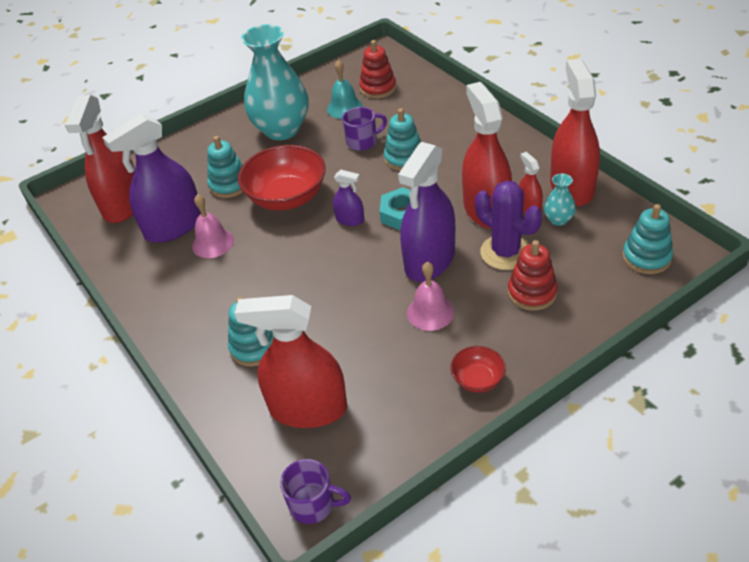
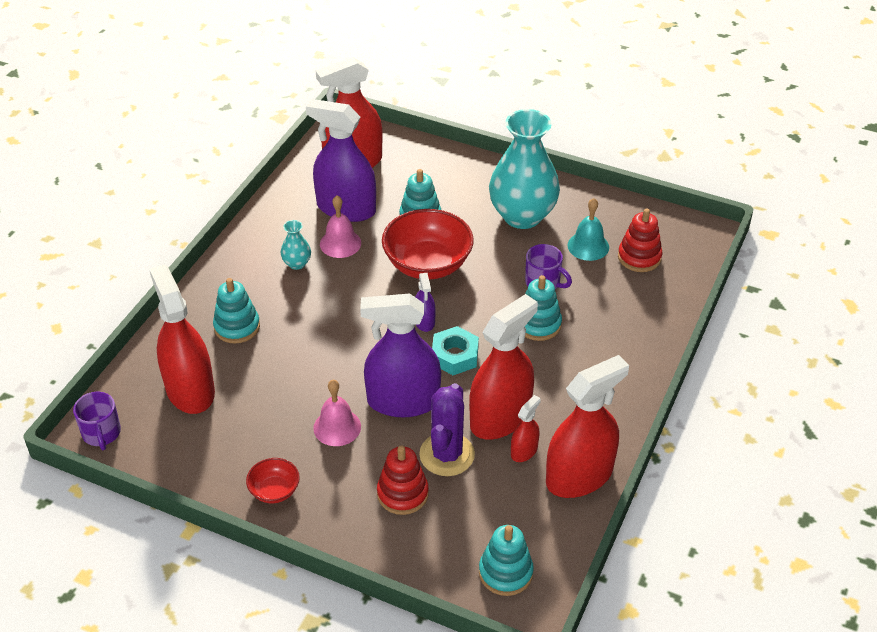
camera: 55 degrees right, 0 degrees up
(558, 220) = (520, 481): turquoise vase -> turquoise vase (297, 263)

